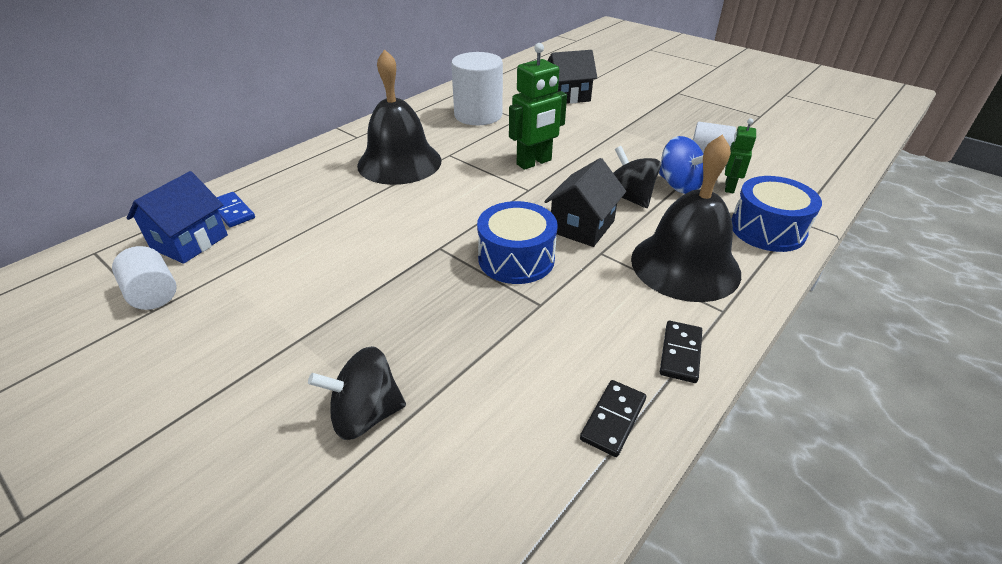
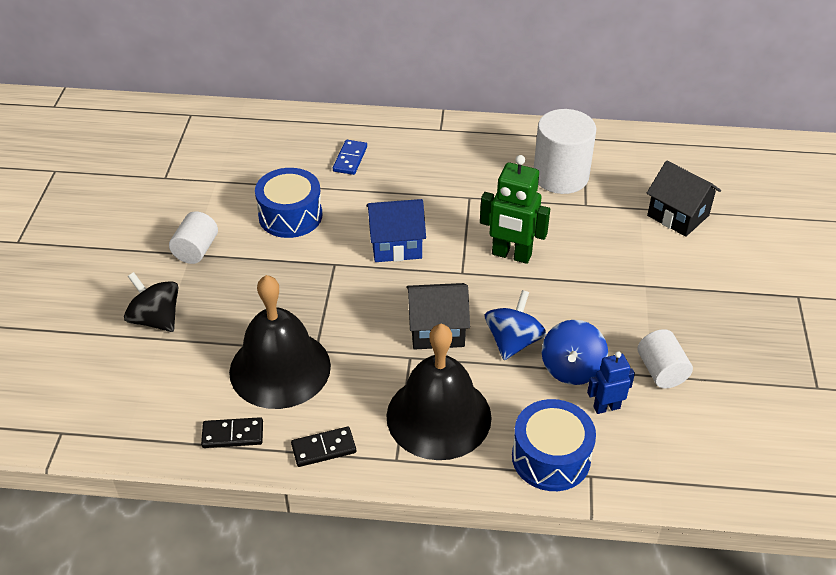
camera: 55 degrees right, 5 degrees up
(153, 294) = (177, 167): white cylinder -> white cylinder (196, 250)
(189, 242) = (234, 144): blue house -> blue house (396, 245)
(232, 212) = (281, 138): blue domino -> blue domino (350, 159)
(399, 162) = (426, 177): black bell -> black bell (280, 368)
(516, 258) = (358, 312): blue drum -> blue drum (290, 216)
(628, 197) = (513, 342): black spinning top -> blue spinning top
(729, 187) = (606, 407): green robot -> blue robot

